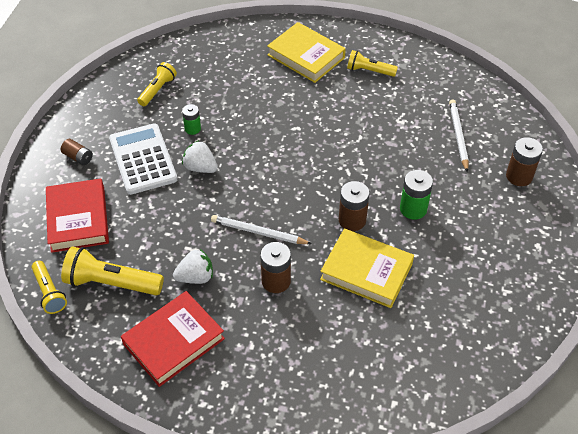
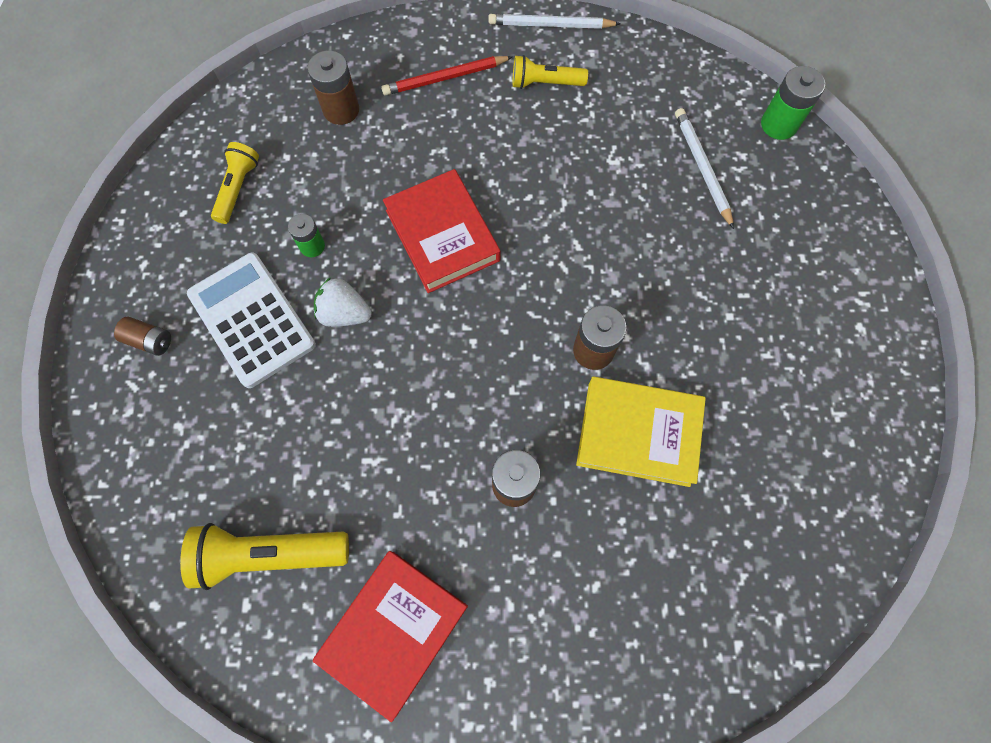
camera: 15 degrees left, 20 degrees up
(49, 292) = (178, 597): yellow flashlight -> none
(78, 219) = (183, 453): red book -> red book (442, 235)
(195, 277) = (394, 509): white strawberry -> none
(258, 232) = (464, 406): white pencil -> white pencil (551, 25)
(306, 56) = (445, 78): yellow book -> red pencil
(413, 209) = (674, 309): green battery -> green battery (778, 124)
(519, 176) = (804, 217): brown battery -> brown battery (341, 110)

